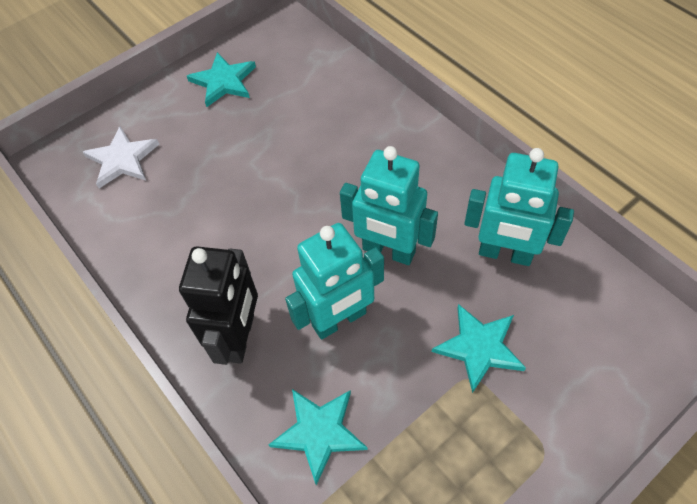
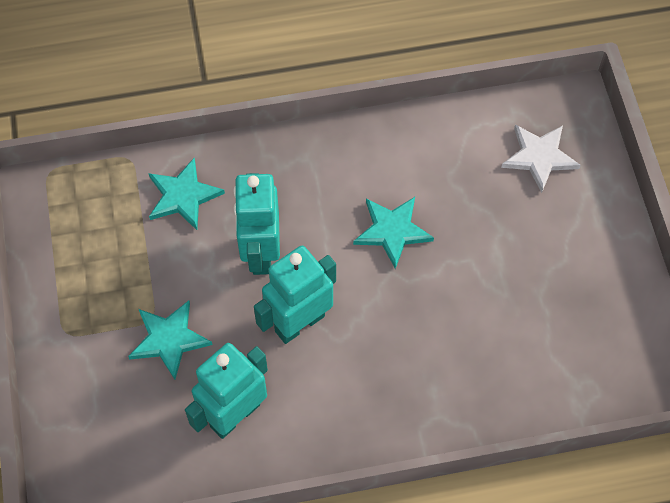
camera: 115 degrees right, 5 degrees up
(223, 81) = (598, 281): turquoise star -> turquoise star (392, 231)
(239, 337) = (293, 177): black robot -> none

